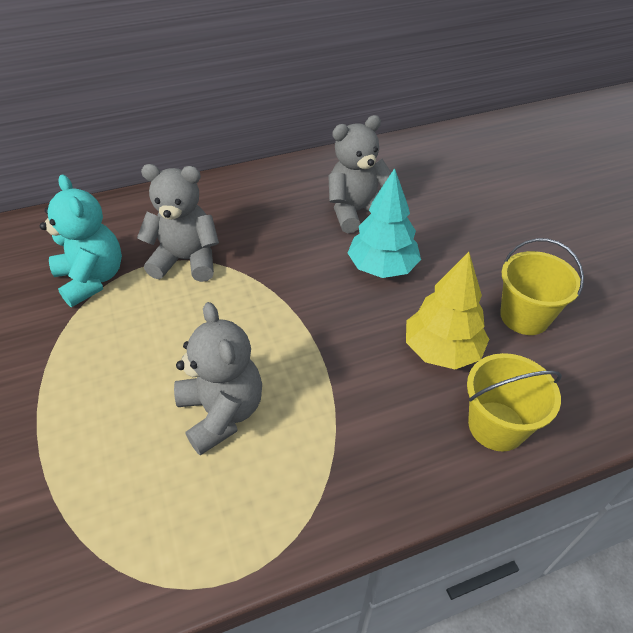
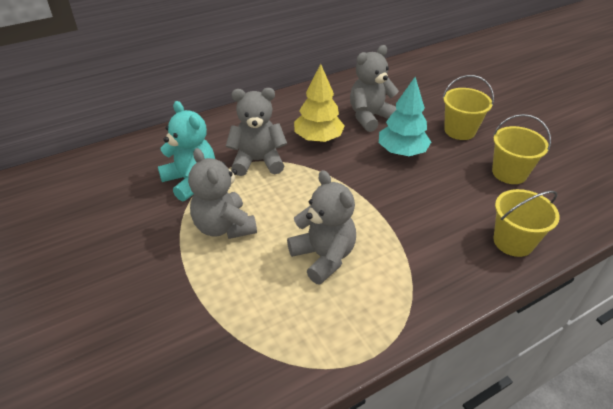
camera: 10 degrees left, 5 degrees down
(109, 350) = (224, 227): none -> grey teddy bear
(441, 350) = (461, 200): yellow tree -> yellow tree (318, 138)
(473, 244) = (459, 130): none -> yellow bucket

